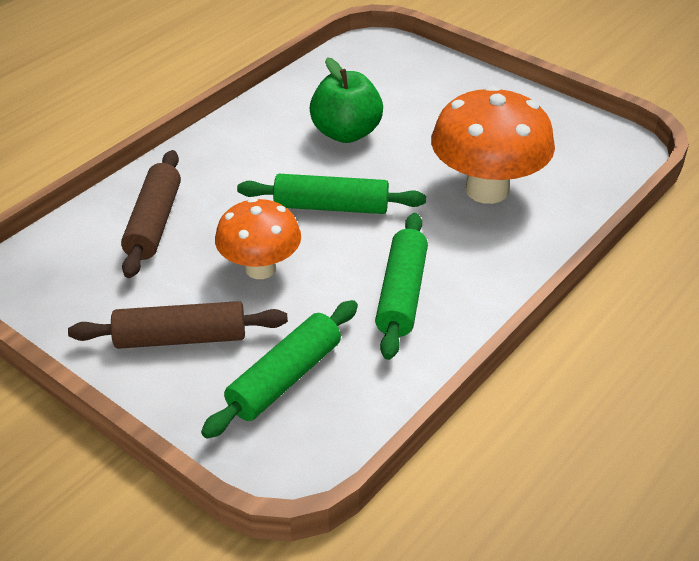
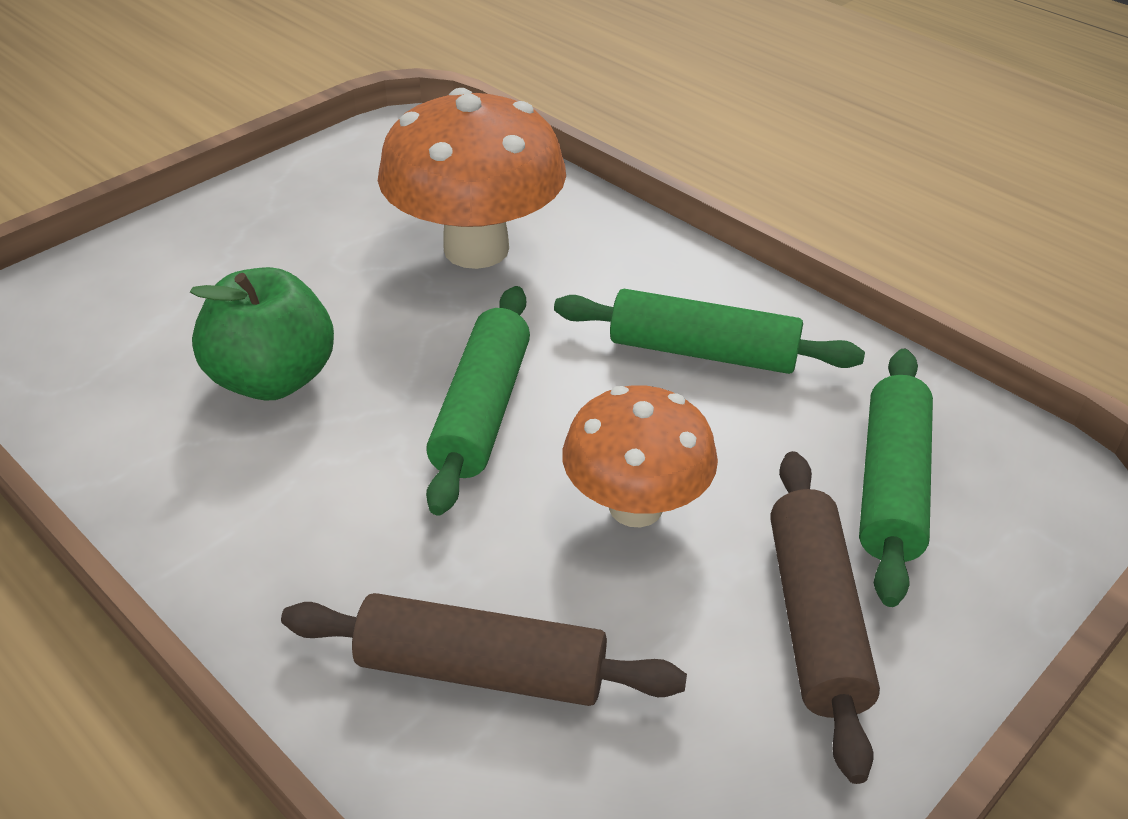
camera: 85 degrees left, 0 degrees up
(285, 378) = (891, 485): green rolling pin -> green rolling pin turned 60 degrees clockwise

